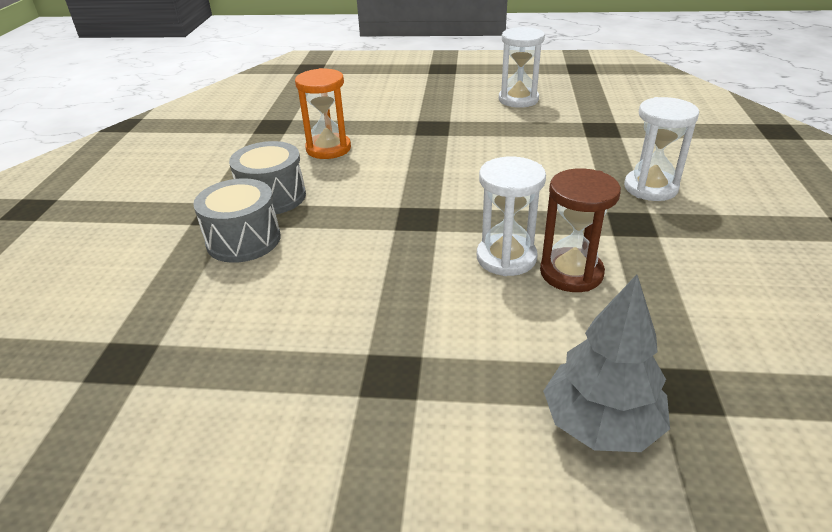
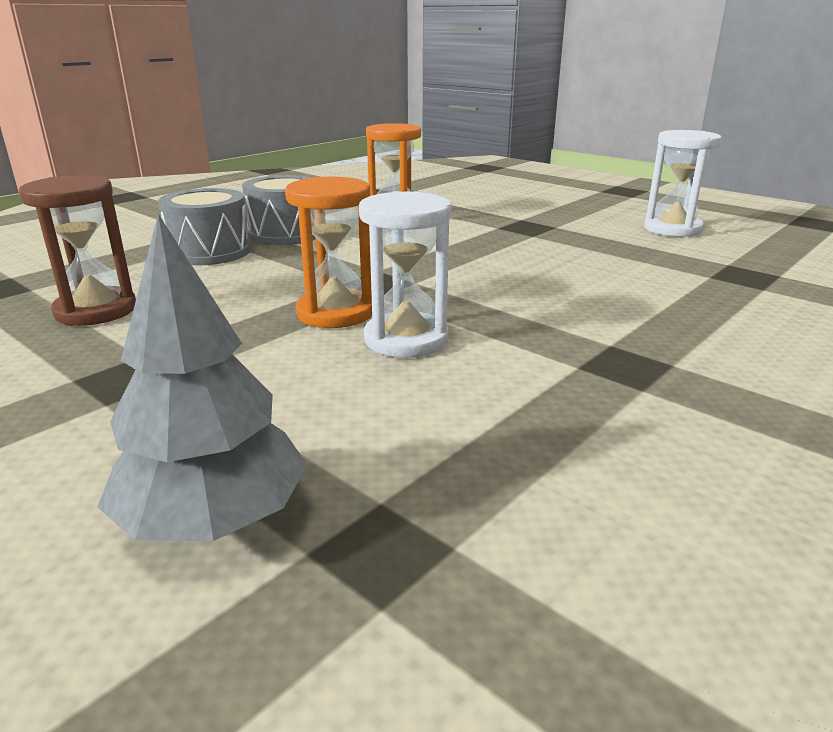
camera: 35 degrees right, 10 degrees down
(433, 256) = (335, 313): none -> orange hourglass
(571, 273) = (455, 378): brown hourglass -> brown hourglass (96, 310)
(650, 188) = (720, 343): white hourglass -> none

